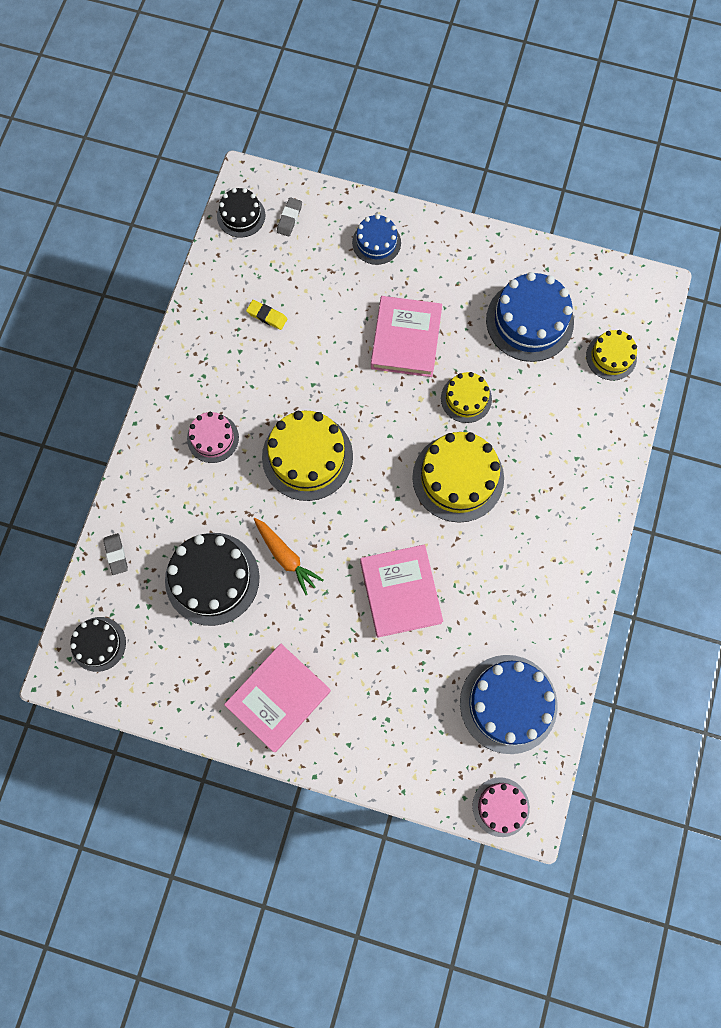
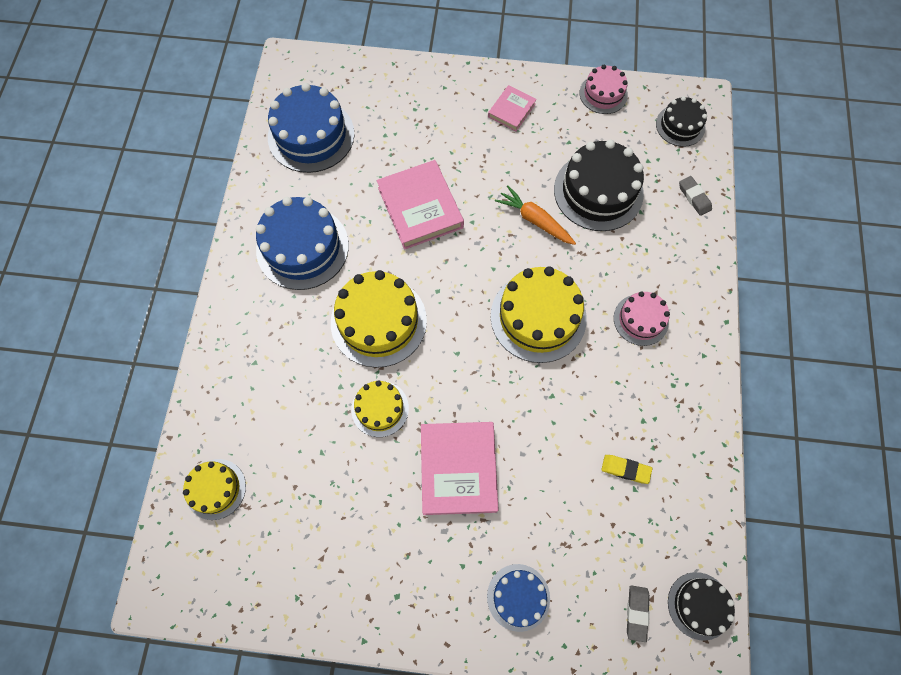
camera: 170 degrees right, 5 degrees down
(278, 698) = (511, 110): pink book -> pink book, size x0.55
(500, 807) = (312, 65): pink cake -> pink cake (603, 94)
(529, 321) = (314, 519): blue cake -> blue cake (302, 247)

